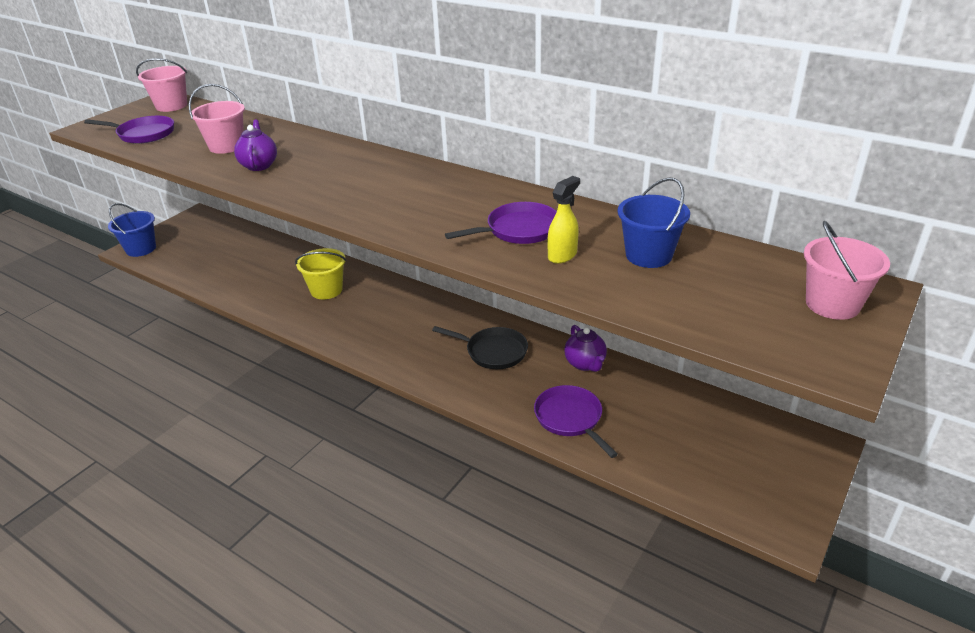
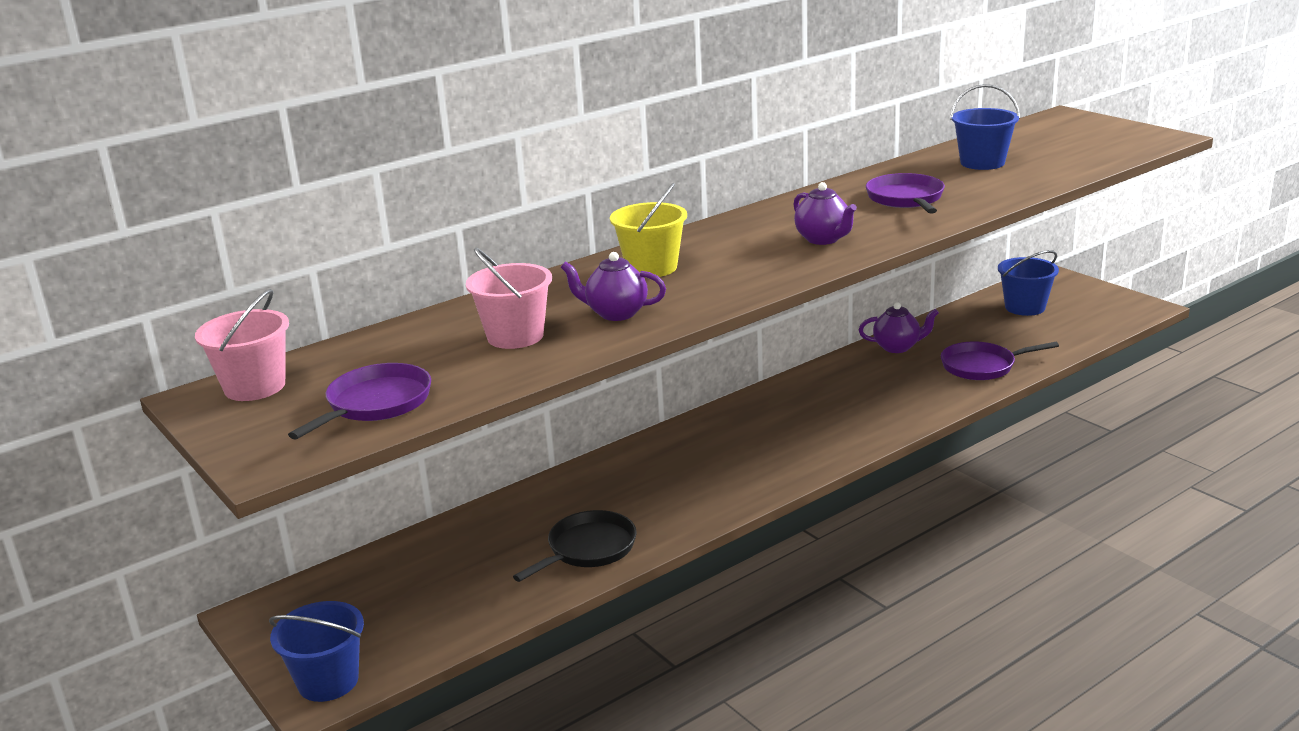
camera: 70 degrees left, 10 degrees down
(326, 290) = (636, 488): yellow bucket -> yellow bucket (651, 268)
(407, 209) = (823, 239): none -> purple teapot
(493, 352) = (850, 390): black pan -> black pan (588, 549)
(562, 255) = (967, 188): yellow spray bottle -> none
(723, 433) = (1025, 307): none -> blue bucket
(832, 304) = (1081, 127): pink bucket -> none

